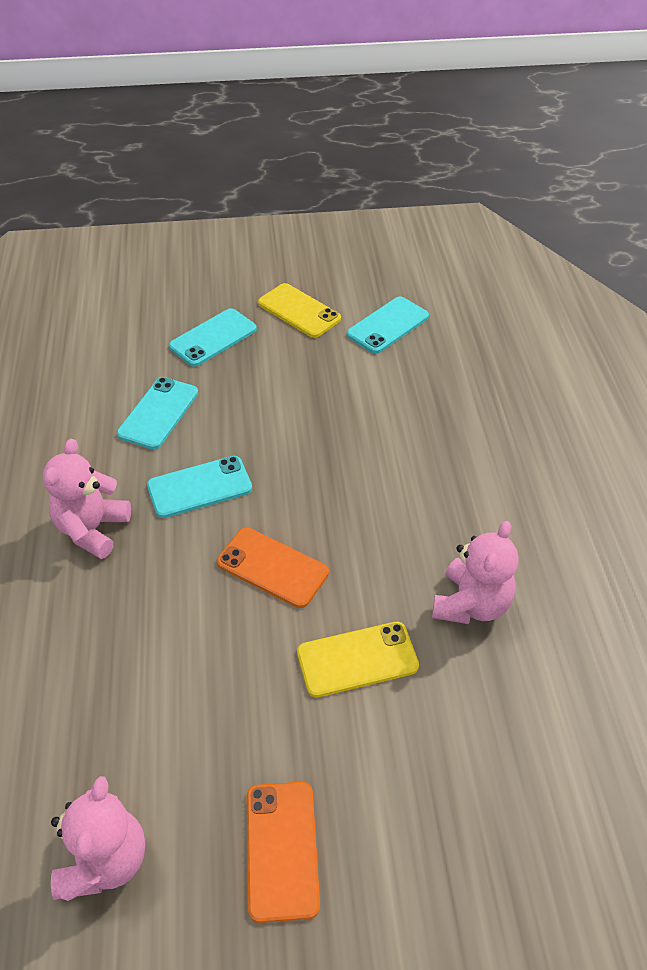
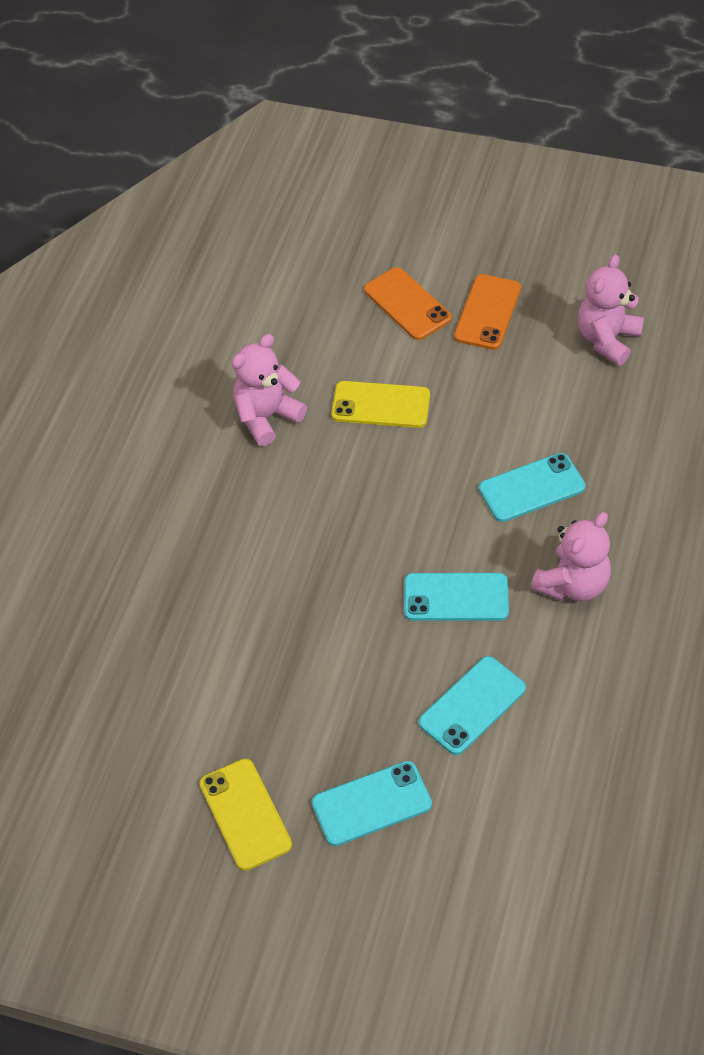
camera: 155 degrees left, 5 degrees up
(272, 567) = (417, 496): orange phone -> orange phone (407, 304)
(388, 325) = (150, 750): turquoise phone -> turquoise phone (531, 488)

